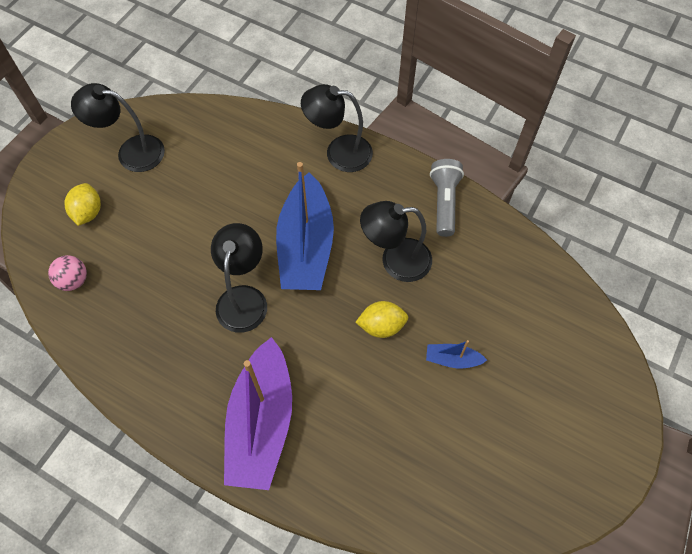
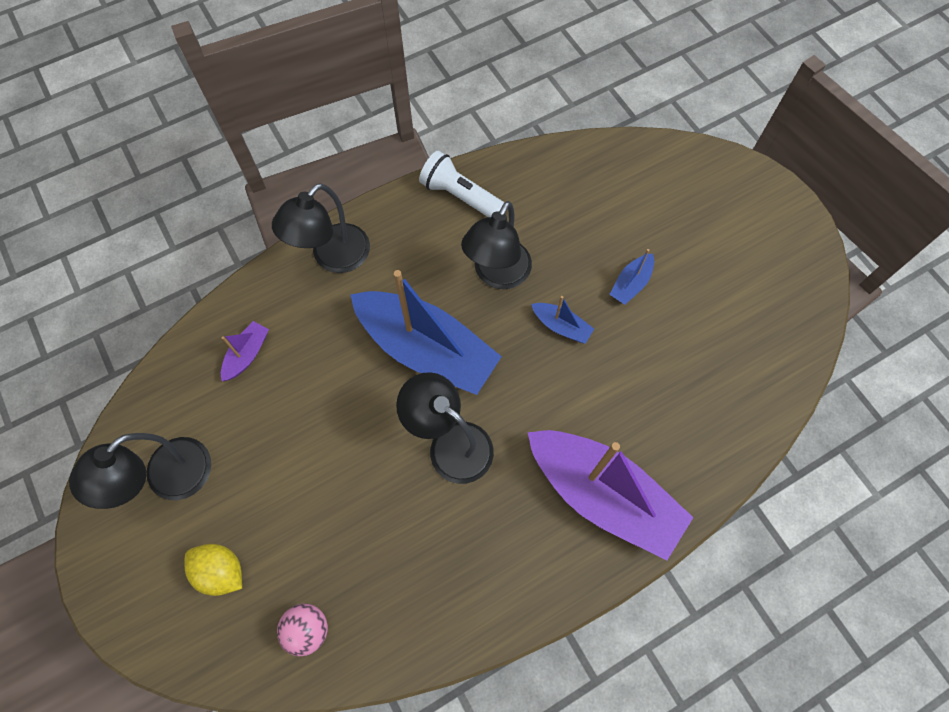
camera: 60 degrees left, 5 degrees up
(237, 145) = (247, 355): none -> purple boat
(381, 326) = (561, 326): yellow lemon -> blue boat
(444, 203) = (460, 196): grey flashlight -> white flashlight

